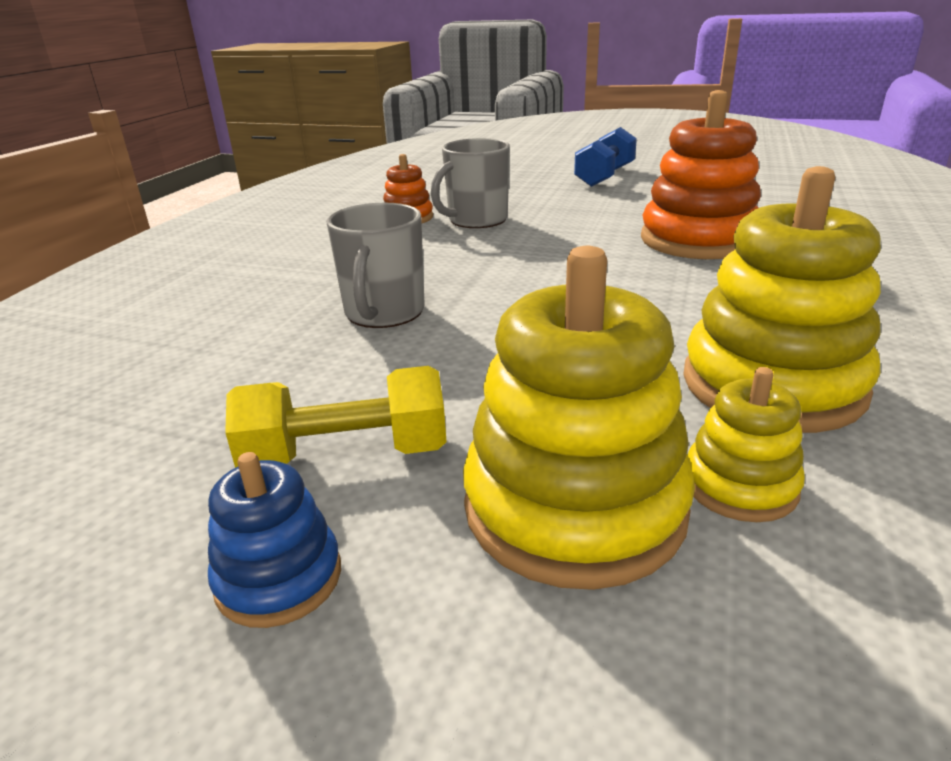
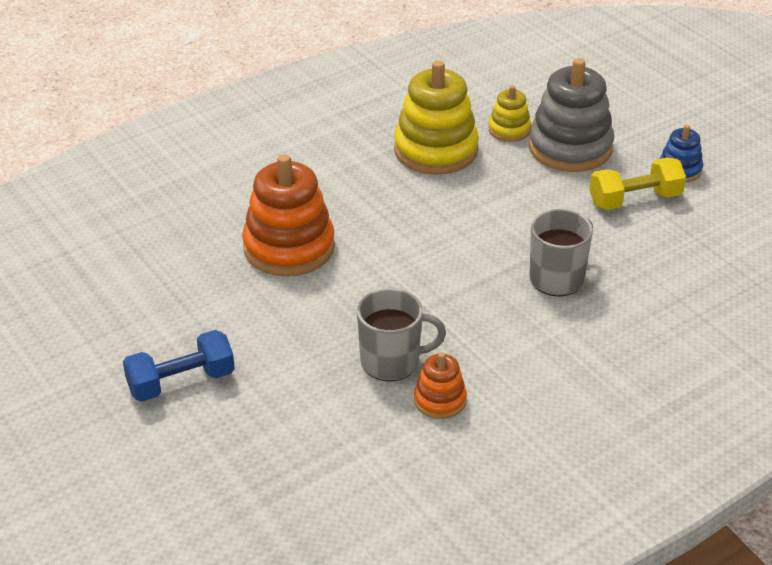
camera: 145 degrees left, 10 degrees up
(346, 455) = (635, 200): yellow dumbbell -> yellow dumbbell turned 45 degrees counterclockwise
(574, 506) = (570, 148): yellow stacking toy -> grey stacking toy

